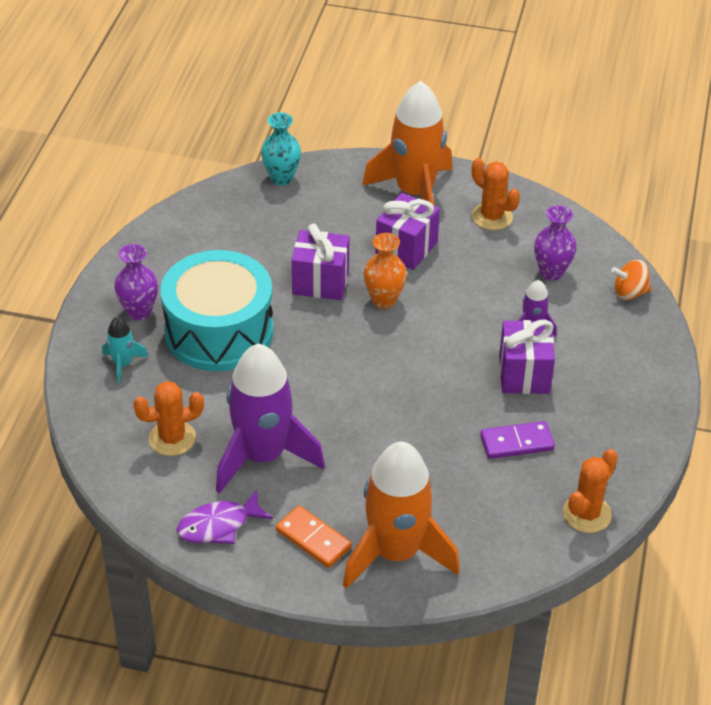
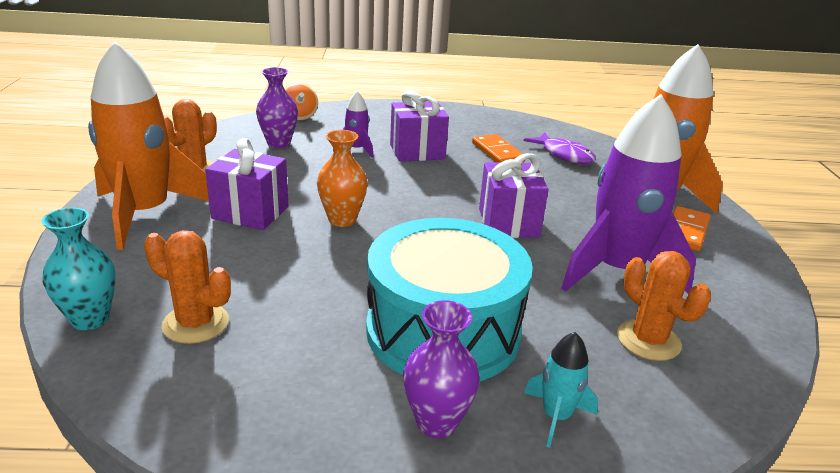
camera: 105 degrees left, 15 degrees down
(219, 525) = (730, 286): purple fish -> purple fish (564, 155)
(320, 282) = (322, 262): purple gift -> purple gift (508, 223)
(517, 442) = (497, 152): purple domino -> orange domino
(586, 514) = (548, 129): orange cactus -> orange cactus (195, 323)

